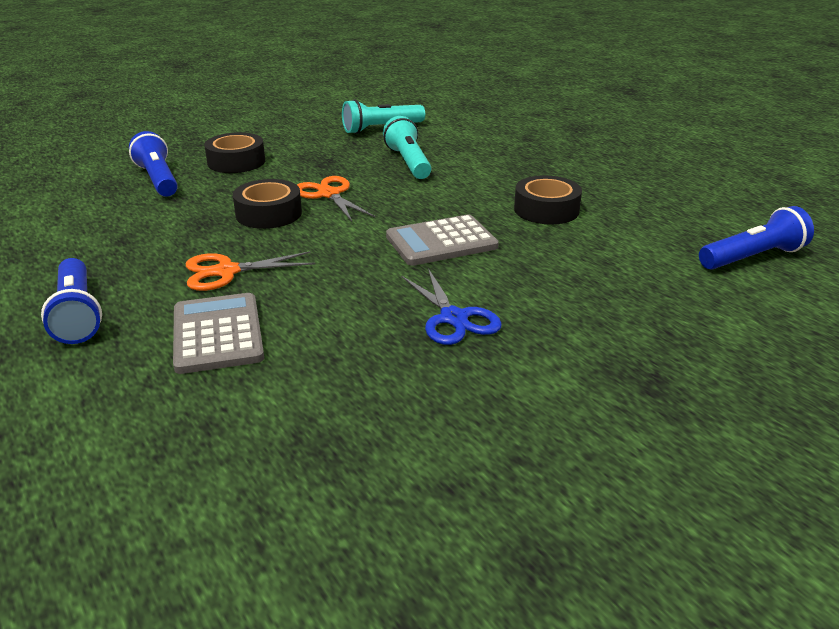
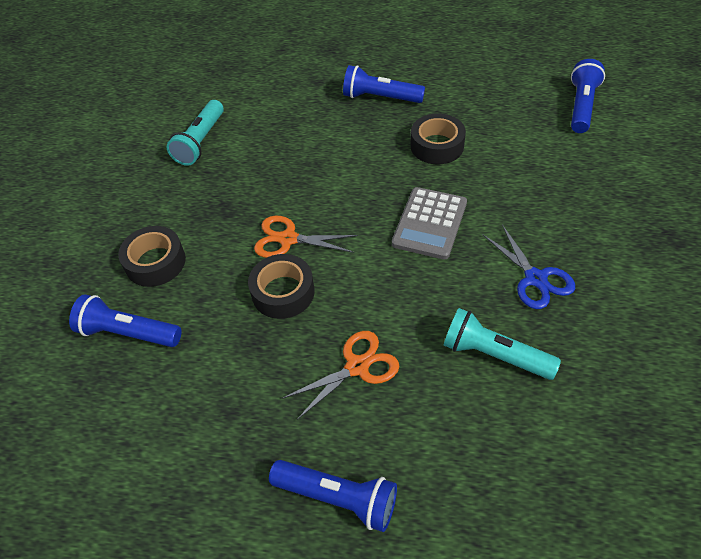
camera: 45 degrees left, 20 degrees up
(217, 334) = (448, 417): grey calculator -> none
(227, 271) = (357, 366): orange scissors -> orange scissors turned 150 degrees counterclockwise
(408, 162) = (283, 164): turquoise flashlight -> turquoise flashlight (494, 355)
(453, 318) = (535, 278): blue scissors -> blue scissors turned 45 degrees clockwise
(559, 166) = (380, 97): none -> blue flashlight

